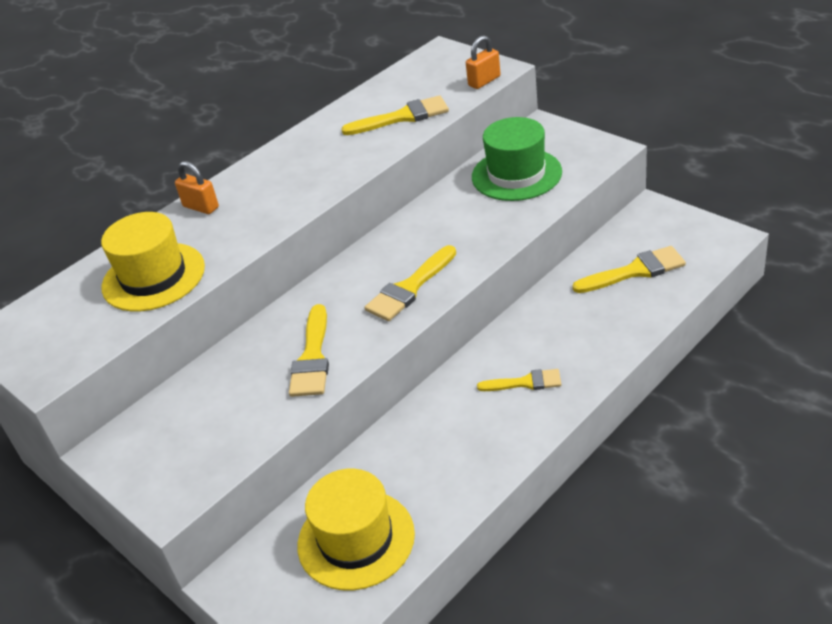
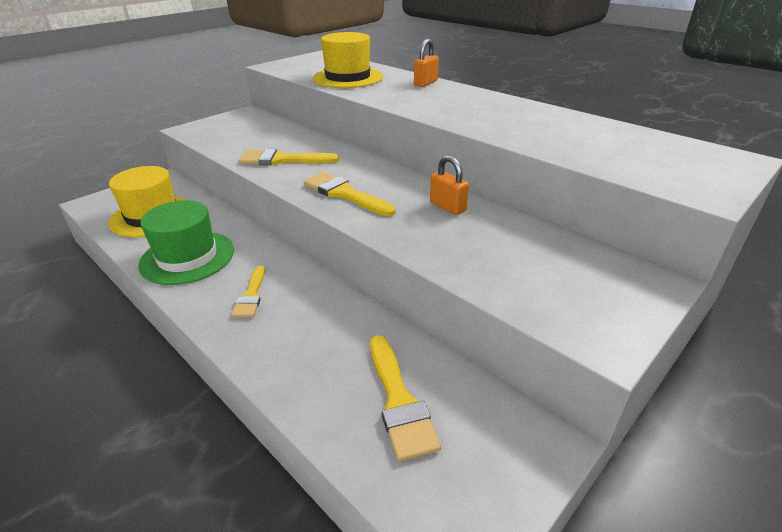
camera: 85 degrees right, 5 degrees down
(402, 117) = (566, 141): yellow brush -> none
(484, 81) = (666, 183): orange padlock -> orange padlock (447, 207)
(516, 174) = (531, 256): green hat -> green hat (187, 257)

